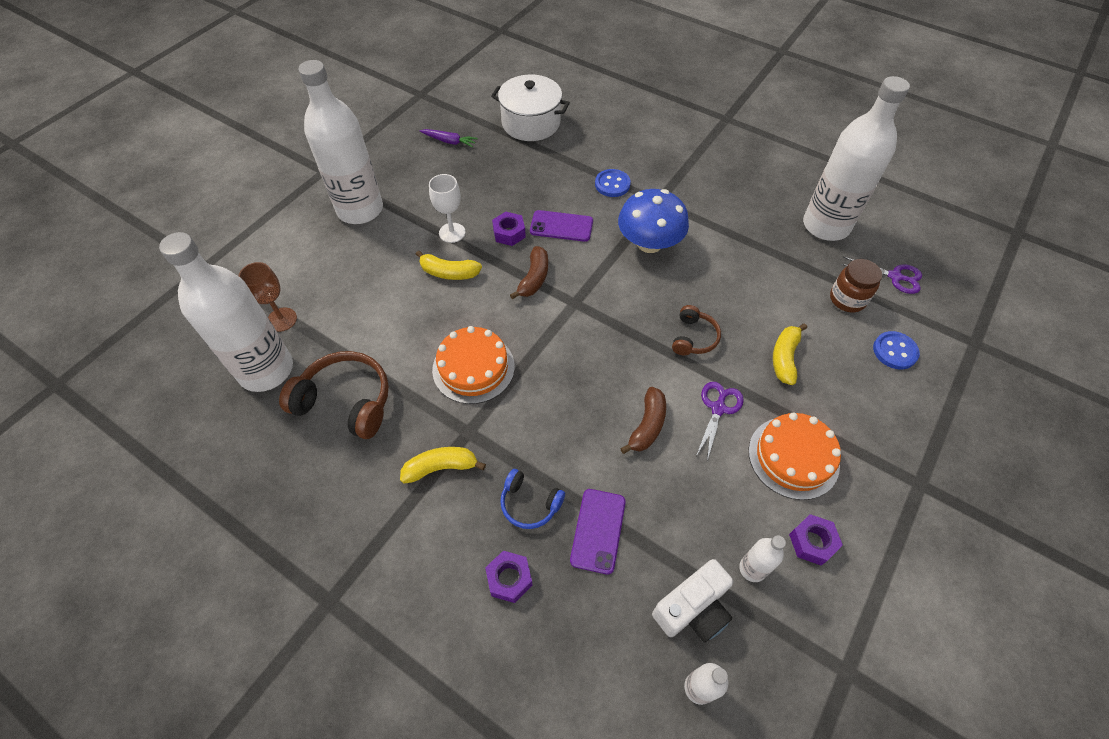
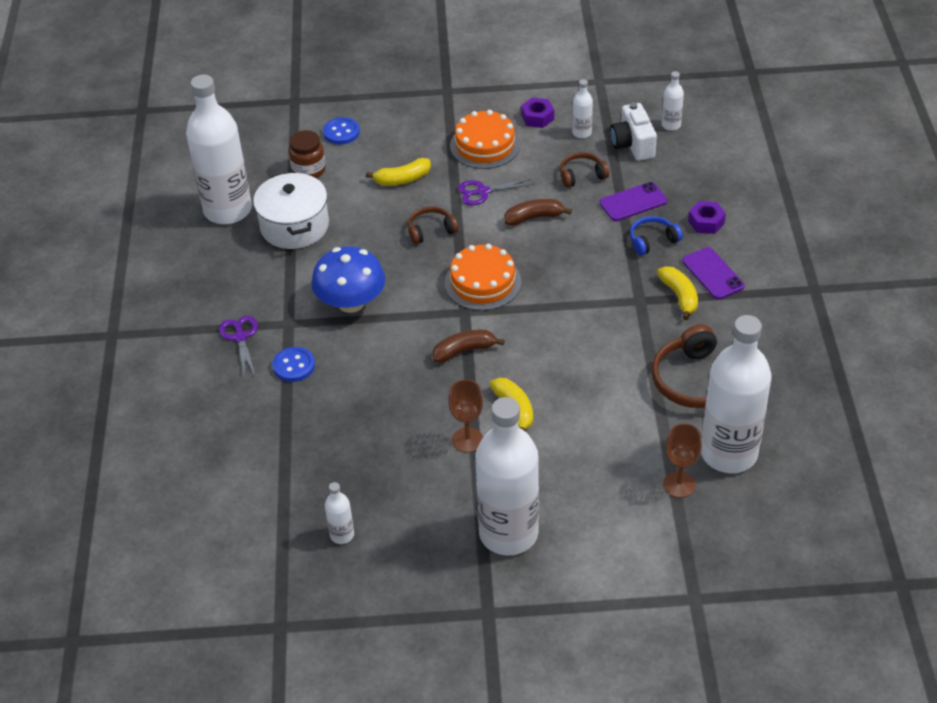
camera: 125 degrees left, 10 degrees down
(441, 468) = (679, 296): yellow banana -> yellow banana turned 150 degrees counterclockwise
(449, 141) = (342, 535): purple carrot -> white bottle
(452, 233) = (467, 440): white goblet -> brown goblet
(473, 368) = (587, 331): orange cake -> orange cake (482, 282)
(509, 233) = (428, 399): purple nut -> none
(529, 504) = (652, 240): blue headphones -> blue headphones turned 105 degrees counterclockwise
(531, 123) = (249, 484): white pot -> white pot (294, 226)
(561, 226) = (385, 369): purple phone -> purple phone (713, 274)
(678, 513) = (582, 175): none -> brown headphones
(692, 609) = (633, 144): white camera -> white camera turned 120 degrees counterclockwise
(895, 277) = (258, 155): purple scissors -> purple scissors (240, 337)

